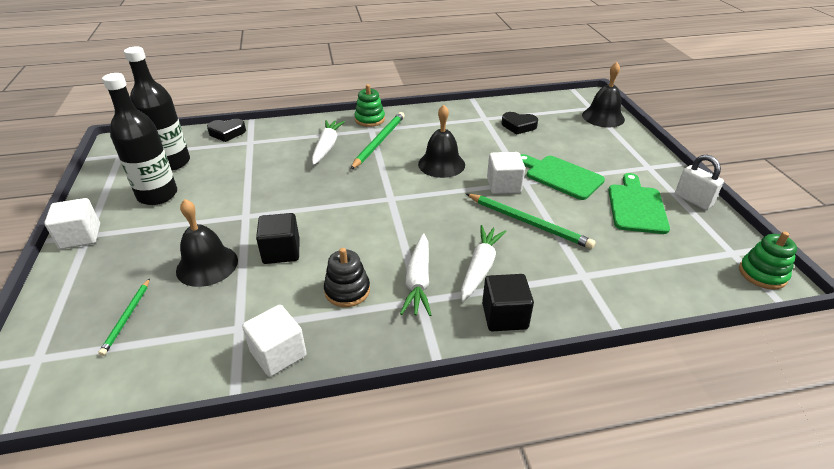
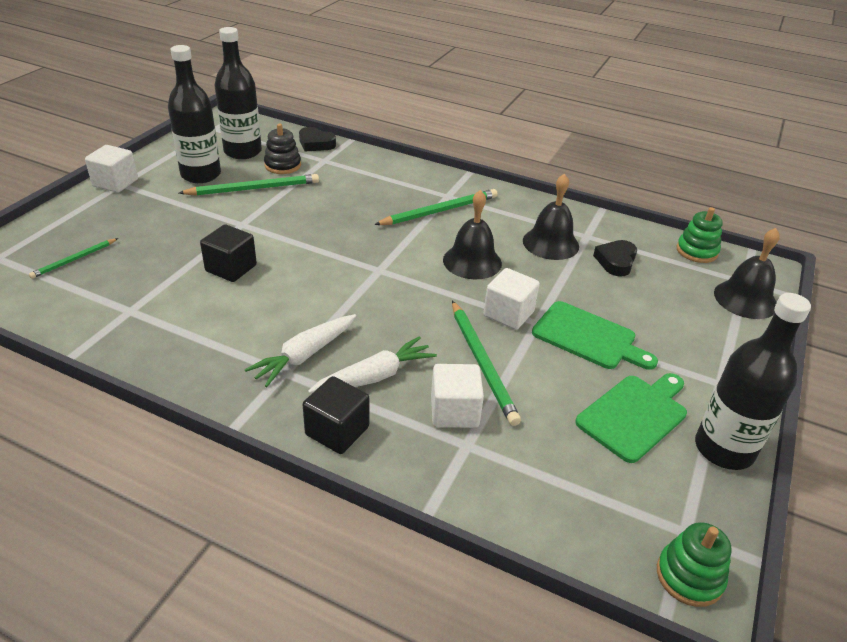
camera: 35 degrees right, 0 degrees up
(207, 265) = (167, 250): black bell -> black bell (550, 243)
(220, 186) = (254, 188): none -> green pencil
(278, 353) = (131, 346): white cube -> white cube (454, 411)
(327, 147) = (384, 194): white carrot -> none
(347, 290) = (239, 329): black stacking toy -> black stacking toy (282, 165)
(370, 119) = (459, 185): green stacking toy -> green stacking toy (696, 251)
(518, 126) = (616, 261): black heart -> black heart turned 60 degrees clockwise
(561, 176) = (588, 337): green cutting board -> green cutting board turned 135 degrees clockwise
(693, 200) = (724, 449): white padlock -> black bottle

